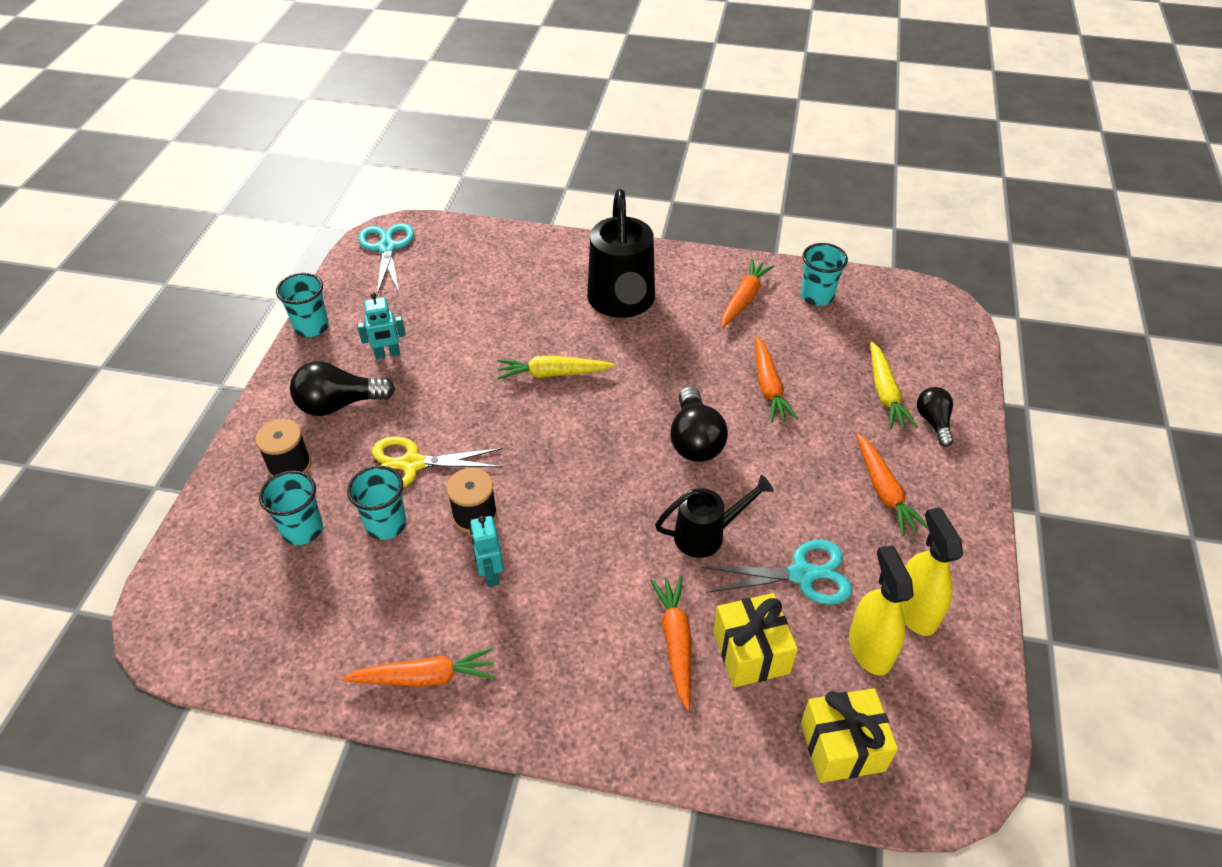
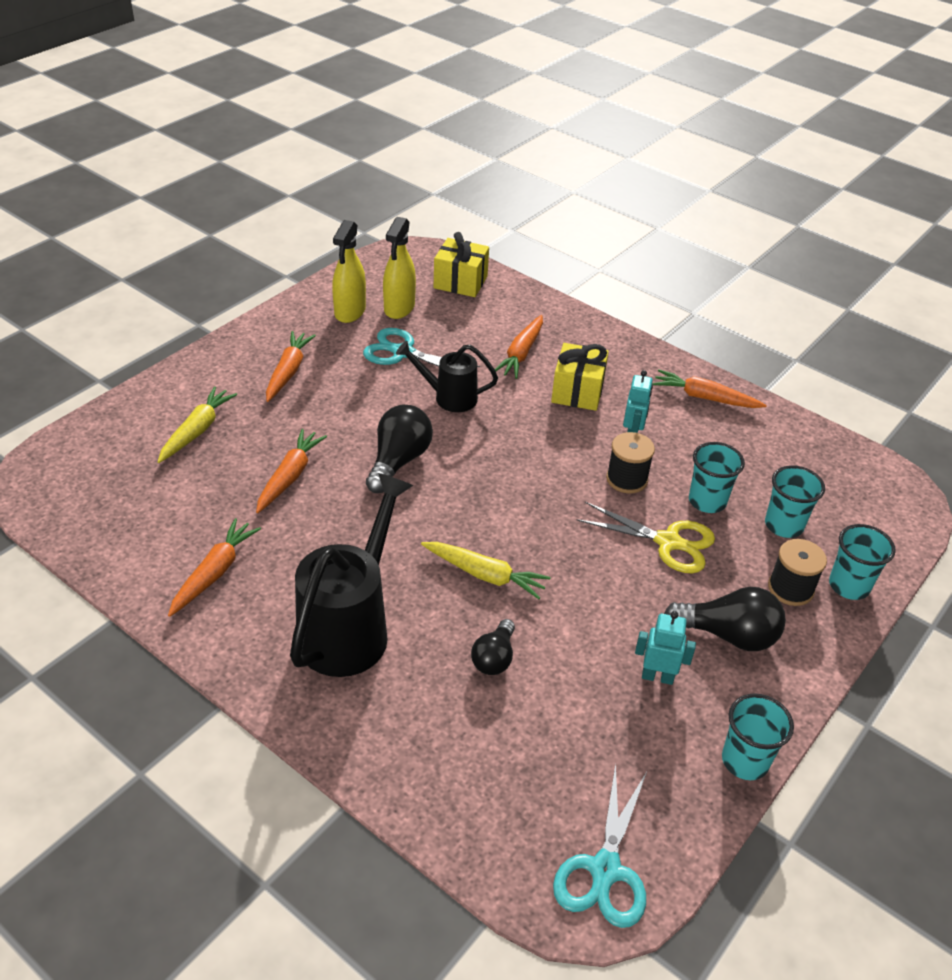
camera: 155 degrees left, 5 degrees down
(744, 299) = (214, 573): orange carrot -> orange carrot turned 150 degrees clockwise
(751, 652) = (476, 332): yellow gift -> yellow gift (577, 392)
(817, 296) = (138, 542): turquoise cup -> turquoise cup (849, 586)
(933, 422) = (189, 396): black light bulb -> black light bulb (494, 658)

